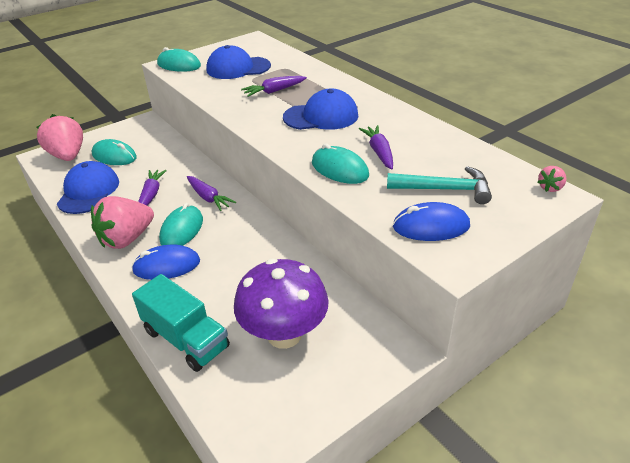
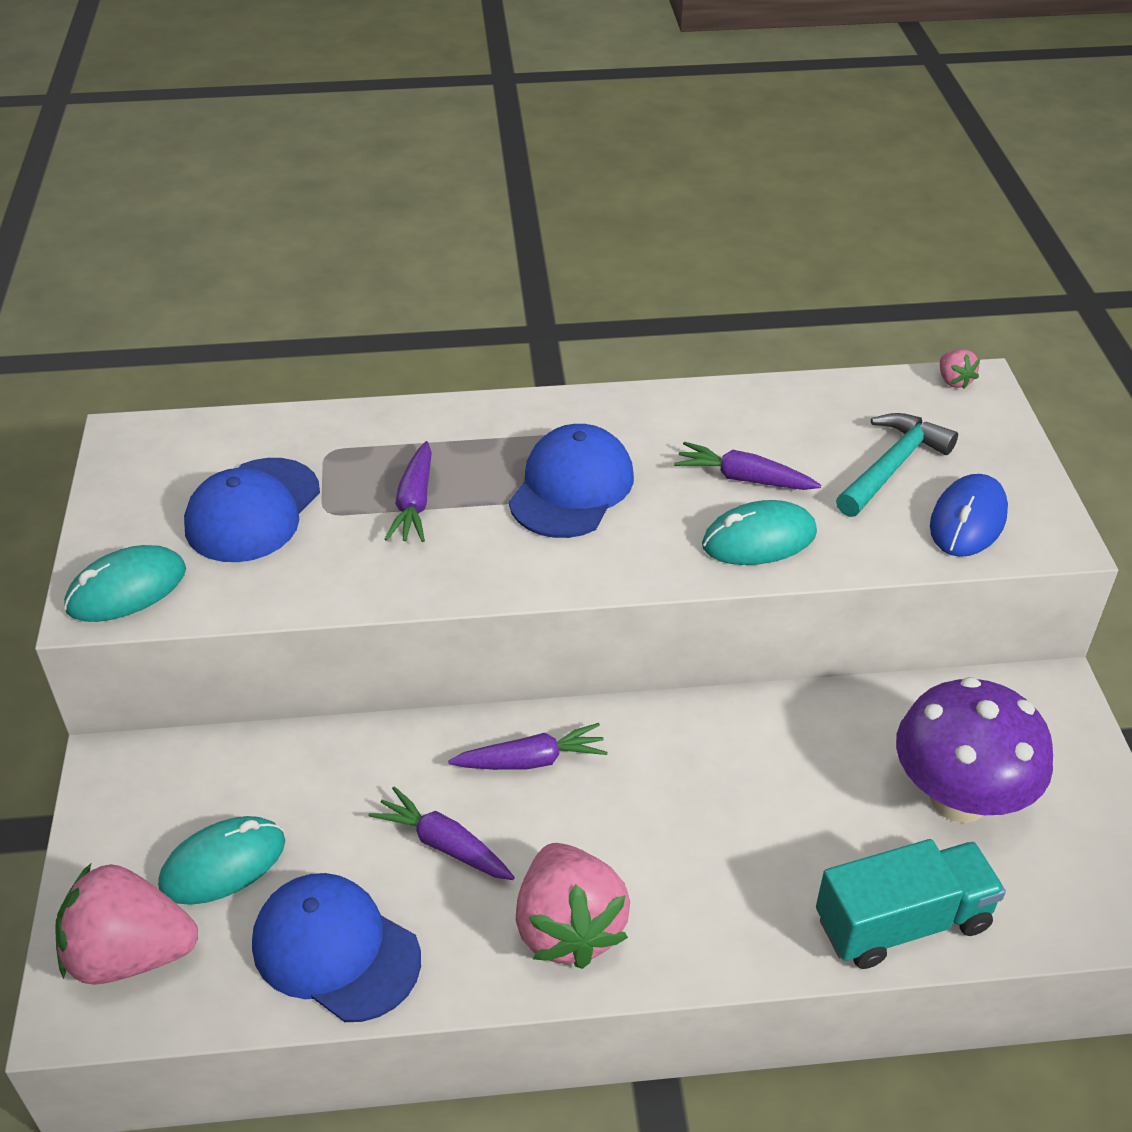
camera: 60 degrees left, 5 degrees up
(167, 266) = (697, 890): blue mouse -> none
(182, 230) = (604, 834): turquoise mouse -> none

